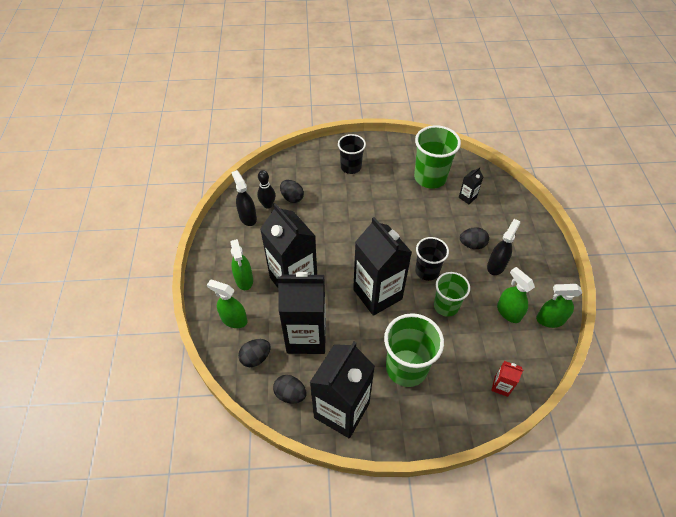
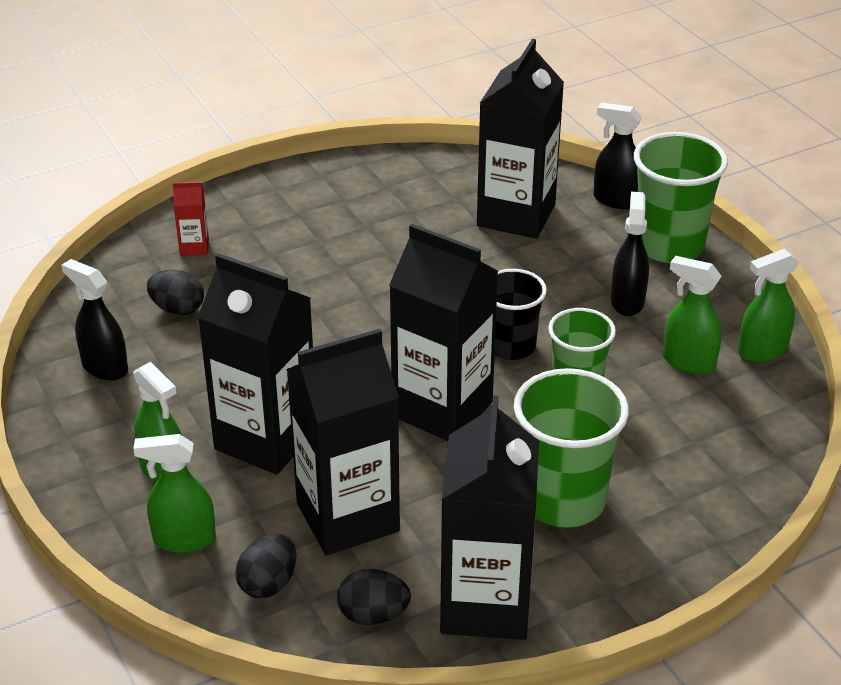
camera: 25 degrees left, 15 degrees down
(268, 205) = (134, 335): black bowling pin -> none
(351, 167) = (266, 228): black cup -> none
(430, 178) = (430, 204): green cup -> green cup (669, 246)
(467, 197) = (516, 215): black carton -> black carton, size x2.39
(472, 245) = (567, 283): black egg -> none
(501, 386) = (739, 470): red carton -> red carton (194, 247)
(521, 204) = (616, 200): none -> black spray bottle

